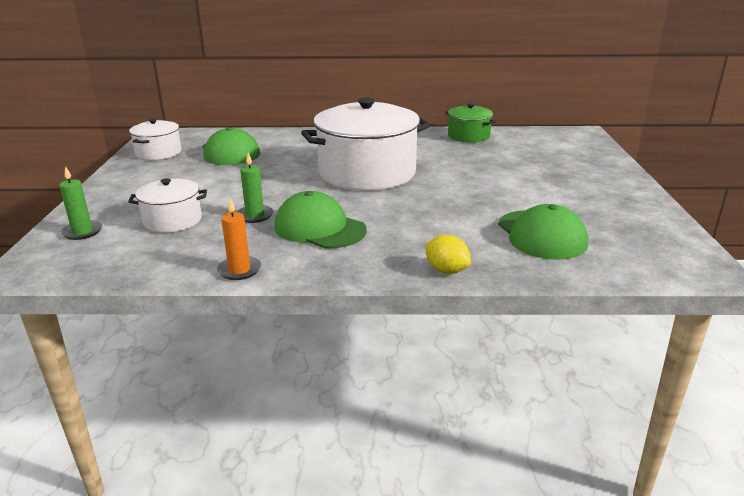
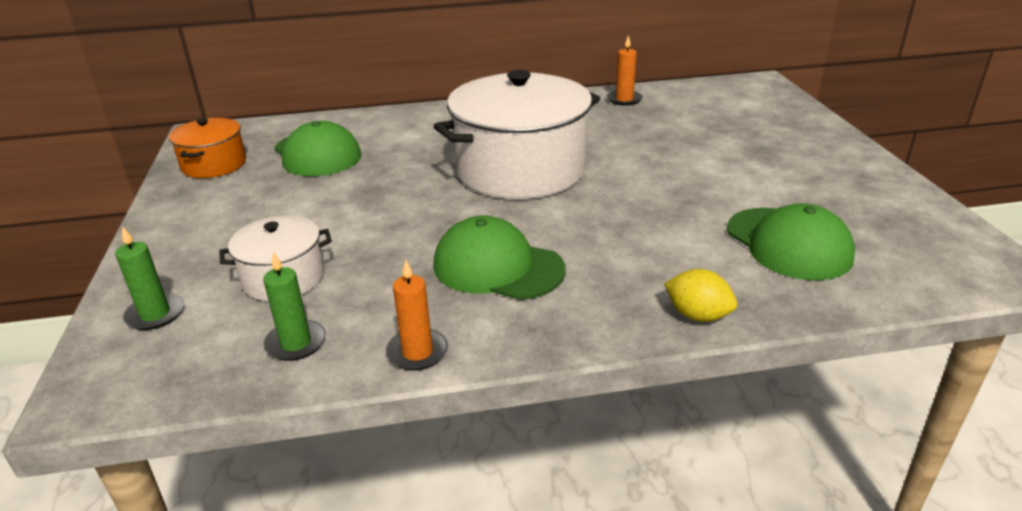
camera: 10 degrees left, 5 degrees up
(158, 153) = (214, 164): white pot -> orange pot
(255, 215) = (398, 256): green candle -> green candle (296, 343)
(468, 136) = (624, 99): green pot -> orange candle

